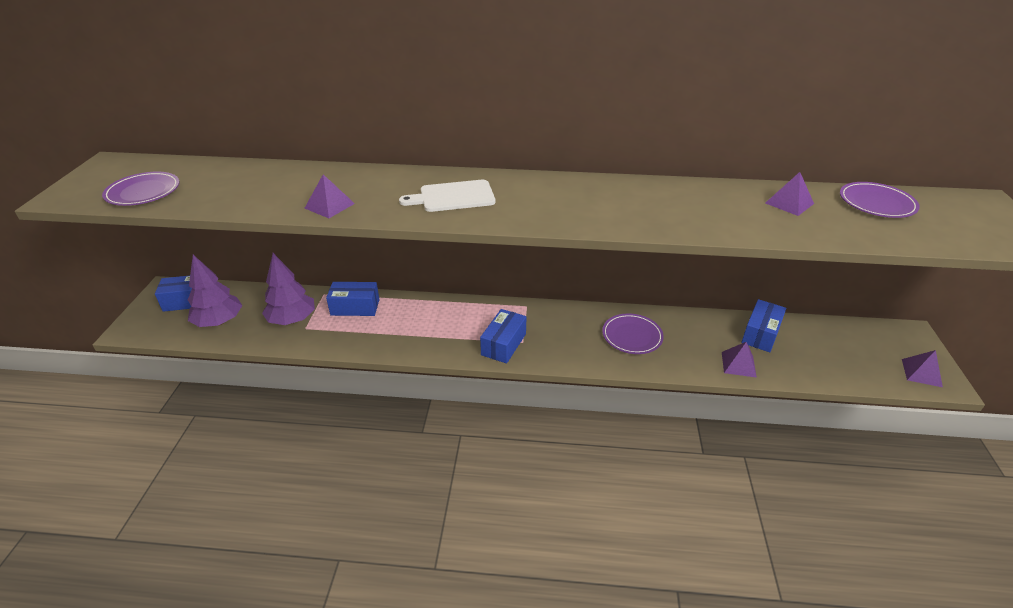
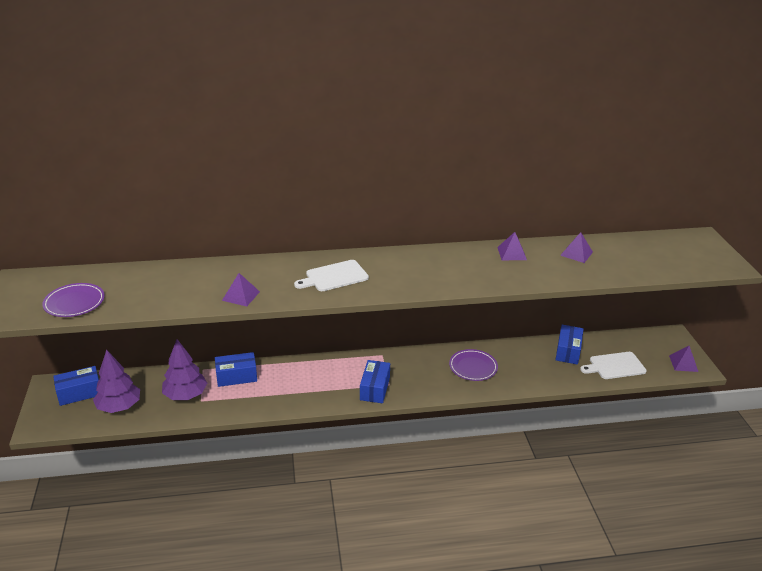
camera: 15 degrees left, 5 degrees down
(738, 364) = (557, 377): purple pyramid -> purple pyramid (511, 253)
(821, 362) = (615, 366): none -> white cutting board
(876, 203) = (633, 247): purple plate -> none

